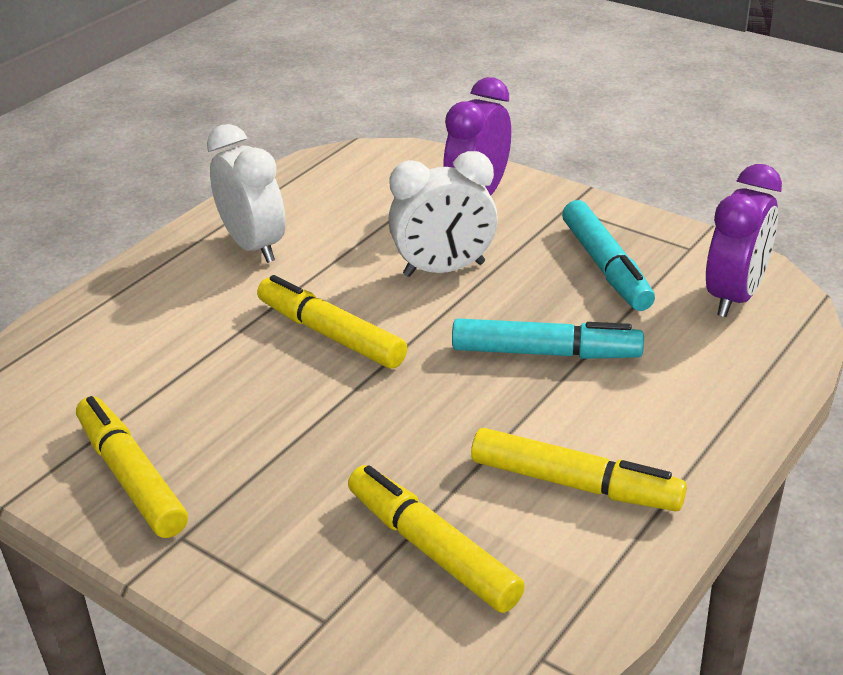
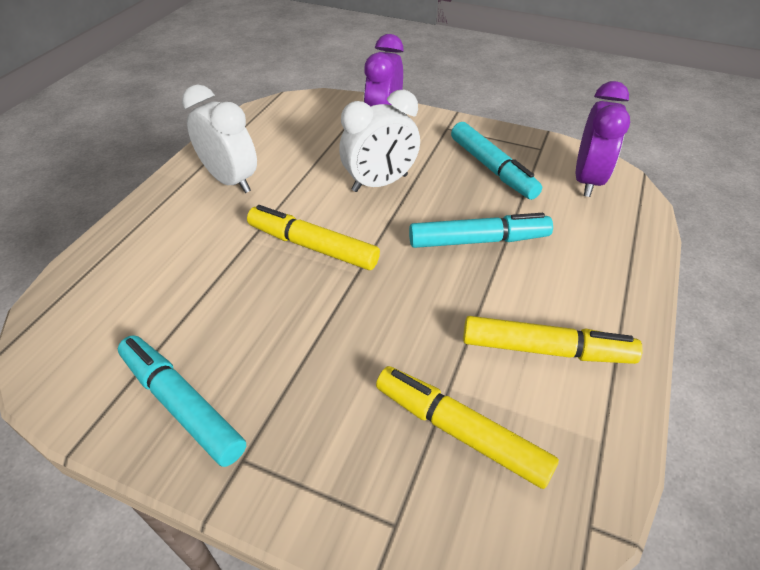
camera: 15 degrees left, 10 degrees up
(132, 477) = (182, 404): yellow marker -> turquoise marker

